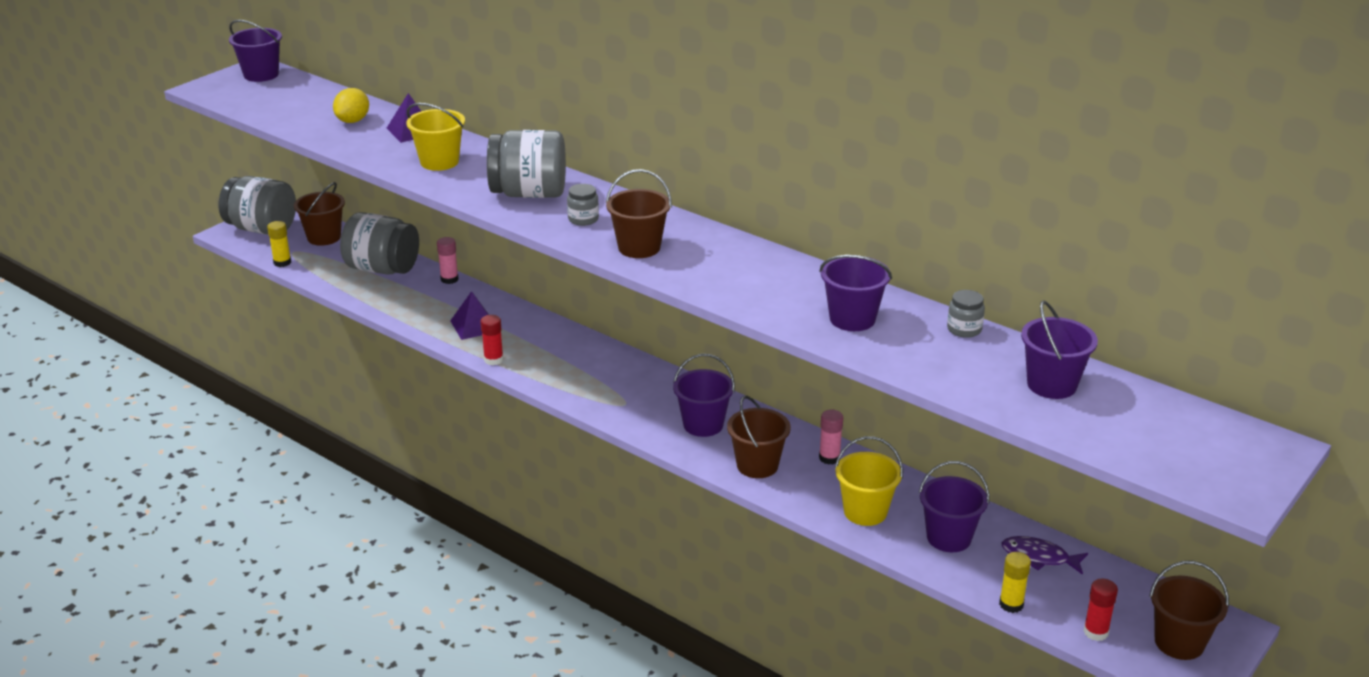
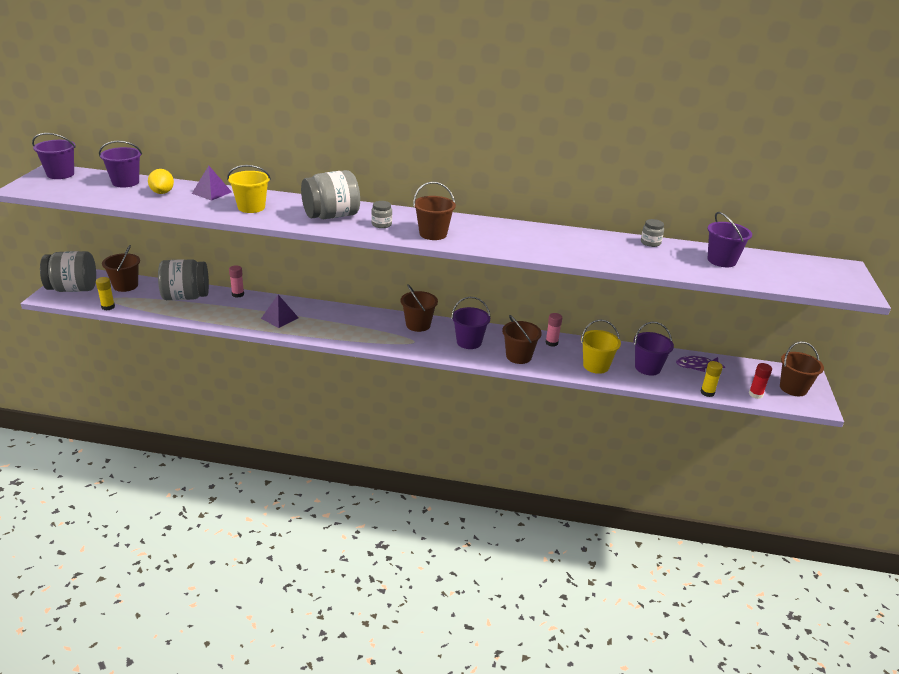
camera: 30 degrees left, 0 degrees up
(493, 360) = (310, 335): red glue stick -> none
(652, 381) = (418, 325): none -> brown bucket
(852, 319) = (591, 249): purple bucket -> purple bucket (125, 182)

